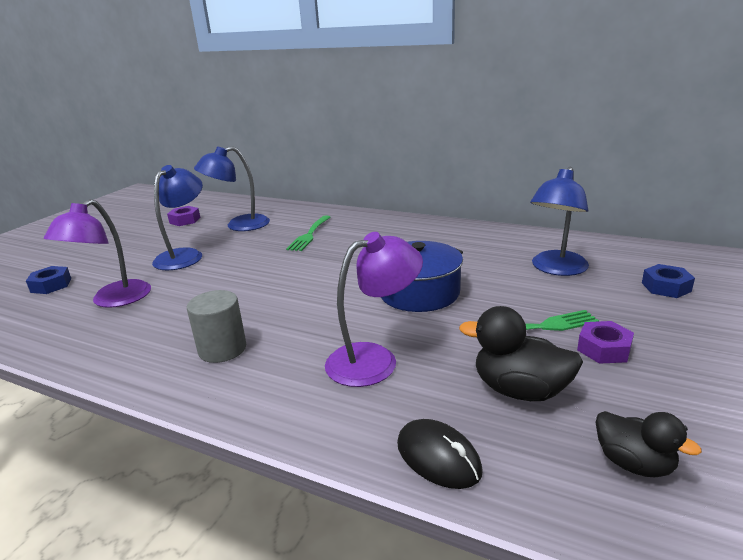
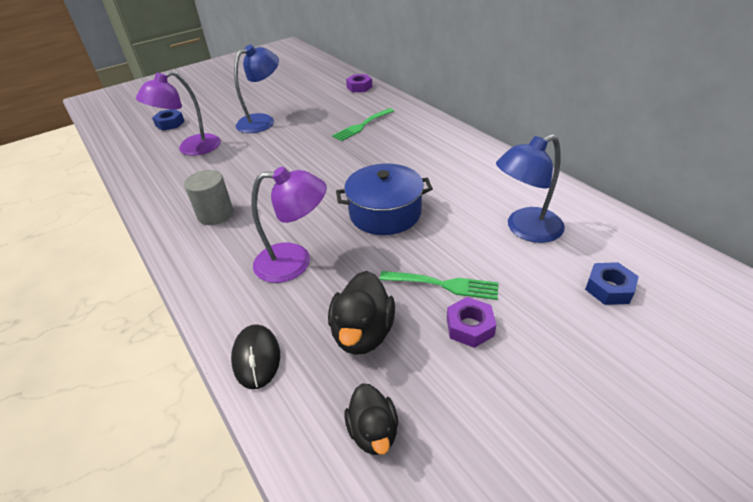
camera: 30 degrees right, 15 degrees up
(185, 220) = (291, 85): purple nut -> purple nut (359, 87)
(239, 225) = (322, 101): blue lamp -> none
(520, 390) = (363, 333): black duck -> black duck turned 135 degrees counterclockwise

